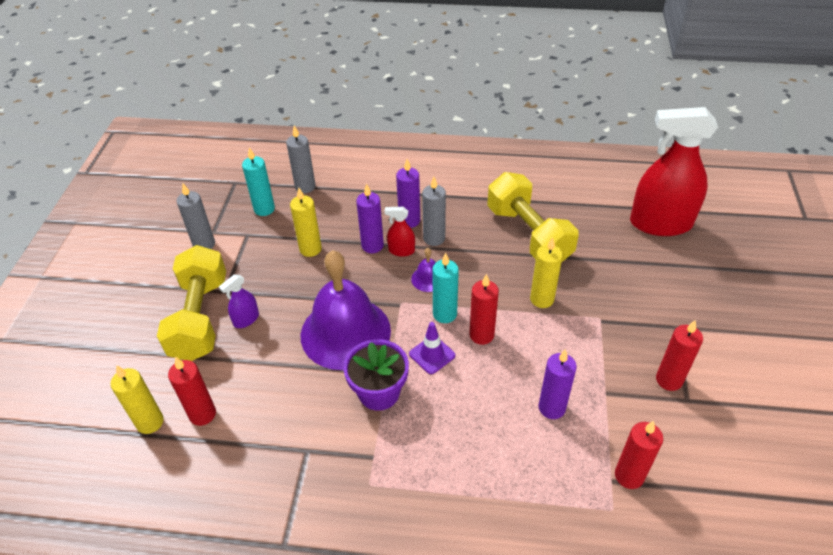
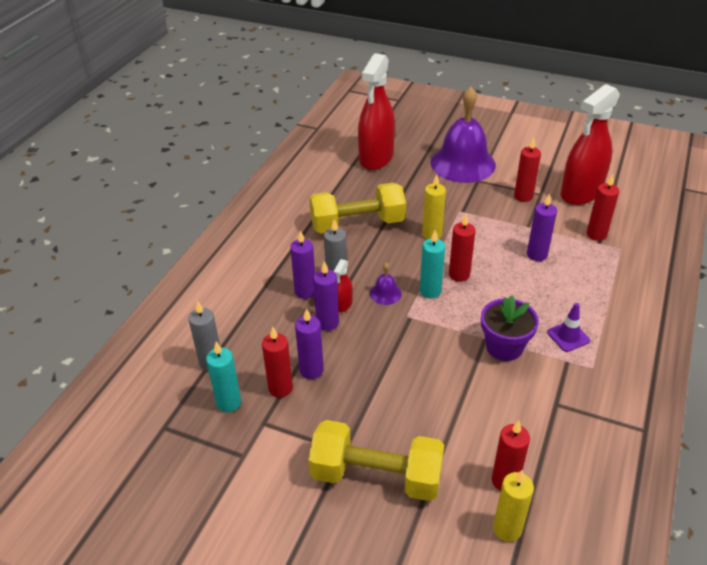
camera: 75 degrees left, 5 degrees down
(204, 244) = (261, 465): grey candle -> none
(246, 319) = (391, 434): purple spray bottle -> none
(286, 235) = (280, 388): none -> red candle
(310, 249) = (311, 370): yellow candle -> purple candle
(345, 332) = (431, 359): purple bell -> purple bell (463, 163)
(432, 355) = (472, 307): purple traffic cone -> purple traffic cone (568, 336)
(720, 450) = (581, 193): none -> red spray bottle

